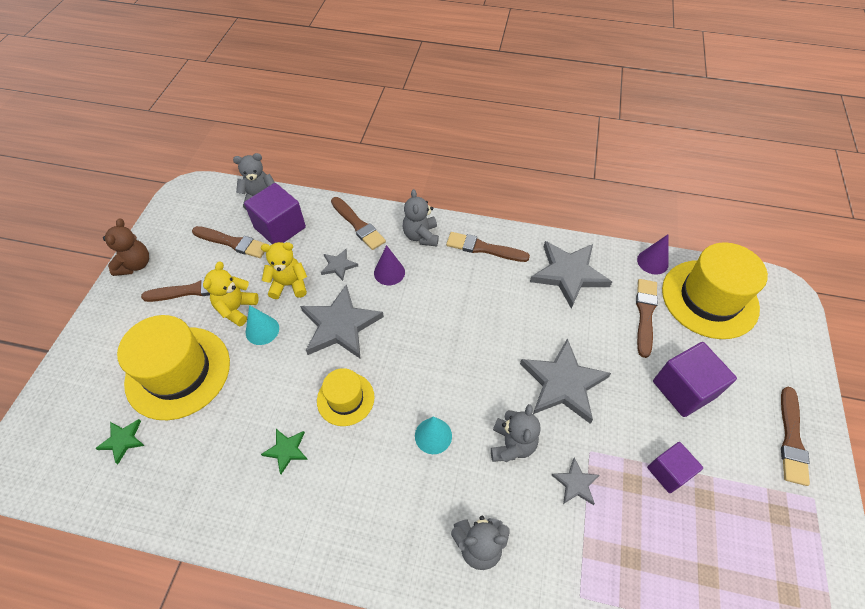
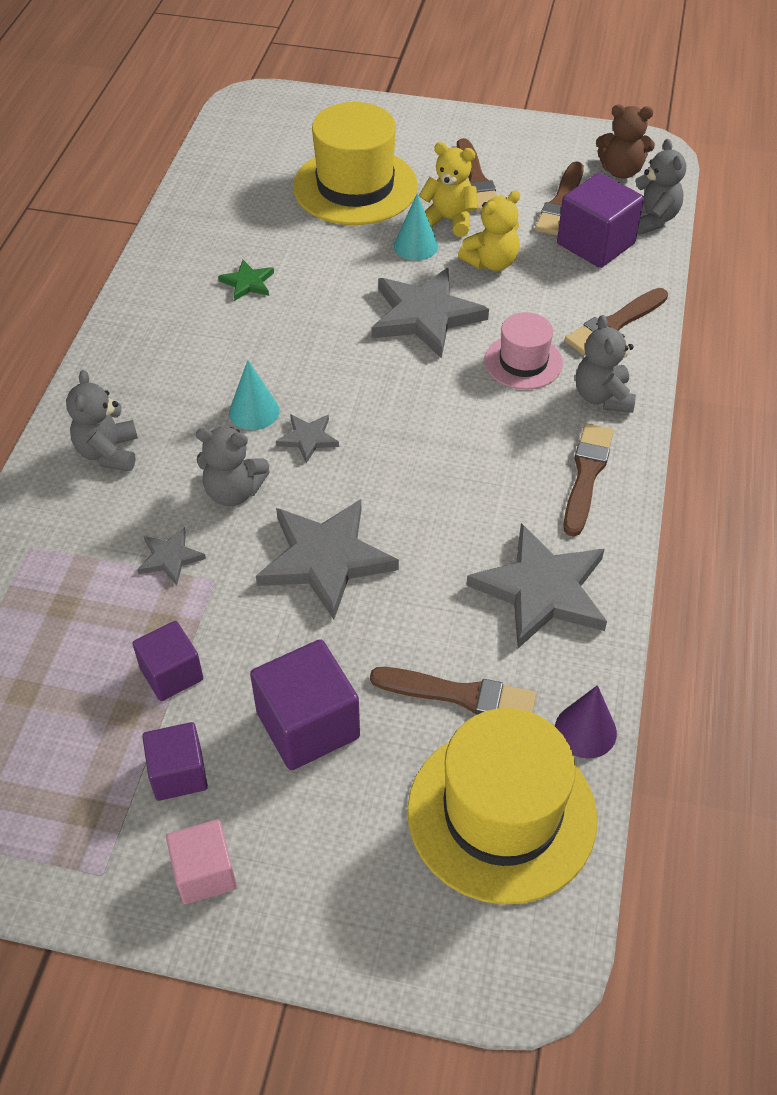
camera: 90 degrees right, 5 degrees down
(123, 440) = (272, 162): green star -> none
(135, 264) = (513, 128): brown teddy bear -> brown teddy bear (621, 171)
(289, 285) = (491, 262): yellow teddy bear -> yellow teddy bear turned 60 degrees clockwise
(338, 265) = (531, 308): grey star -> grey star (308, 438)
(345, 399) = (312, 327): yellow hat -> none
(389, 272) = (523, 362): purple cone -> pink hat
(421, 236) = (602, 397): grey teddy bear -> grey teddy bear turned 90 degrees counterclockwise
(736, 460) = (178, 773): none -> purple cube
(791, 439) = (205, 873): brown brush -> pink cube

